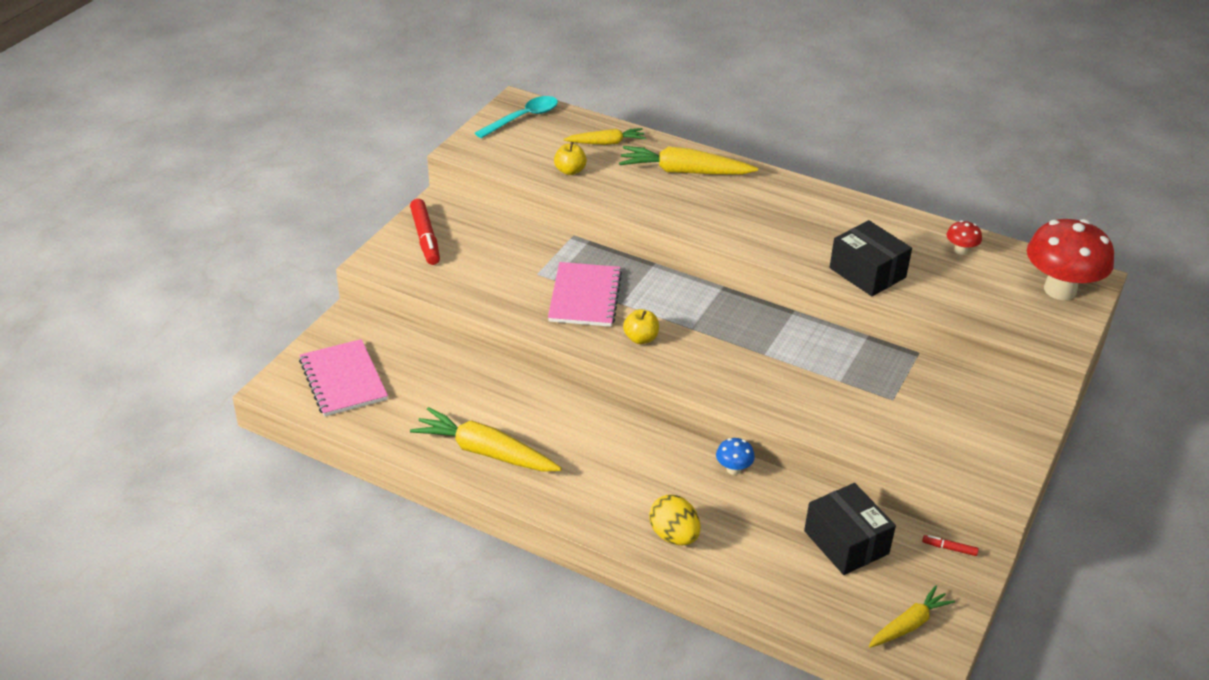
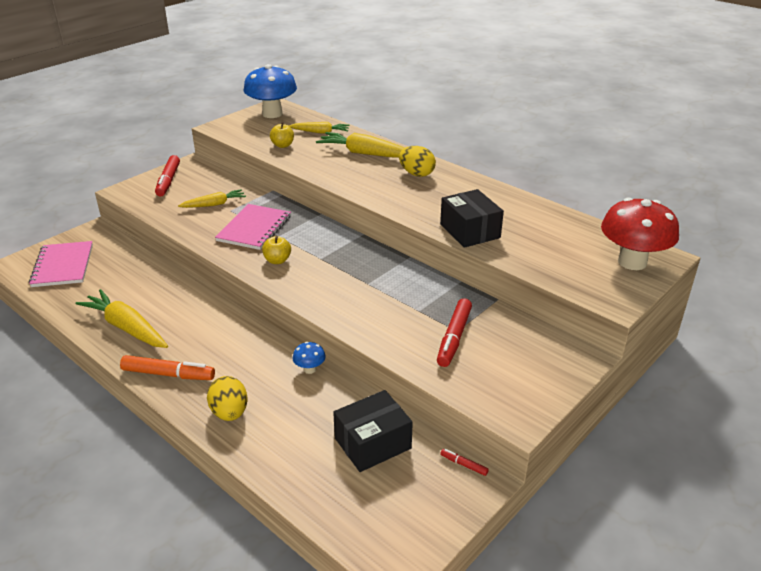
camera: 15 degrees right, 5 degrees down
(523, 118) = (272, 114): turquoise spoon -> blue mushroom
(575, 502) = (168, 374): none -> orange marker
(764, 196) = (416, 174): none -> yellow egg
(846, 542) = (372, 443): black box -> black box turned 75 degrees clockwise
(894, 409) = (454, 338): none -> red marker
(909, 624) = (392, 527): yellow carrot -> yellow carrot (214, 204)
(960, 251) = (557, 225): red mushroom -> none

